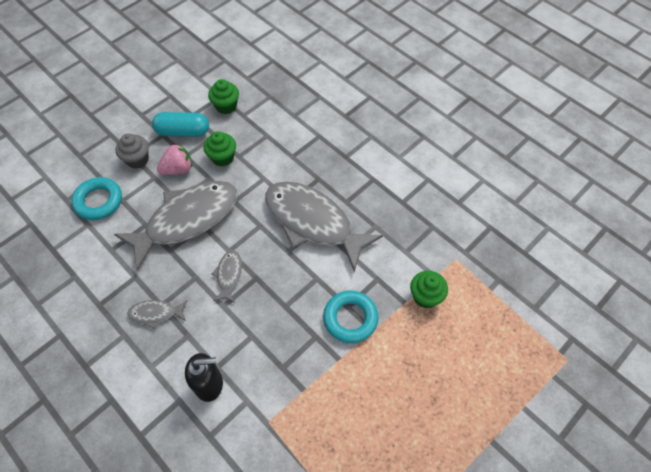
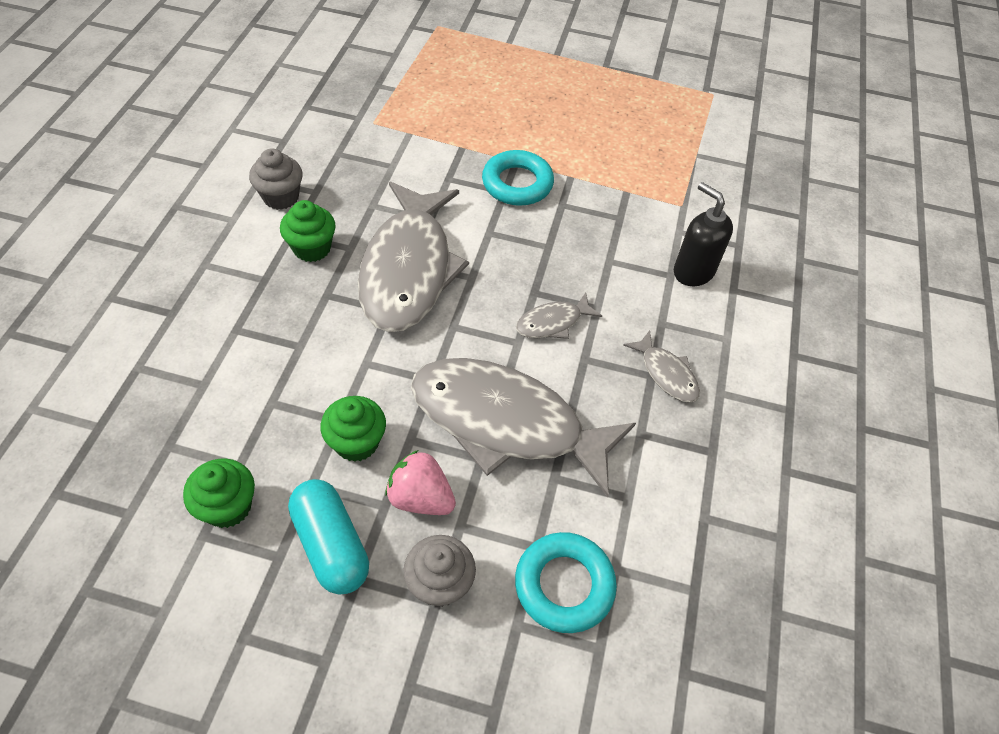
camera: 125 degrees left, 5 degrees down
(406, 184) = (281, 197): none -> grey cupcake
(425, 296) = (441, 133): green cupcake -> green cupcake (312, 248)

